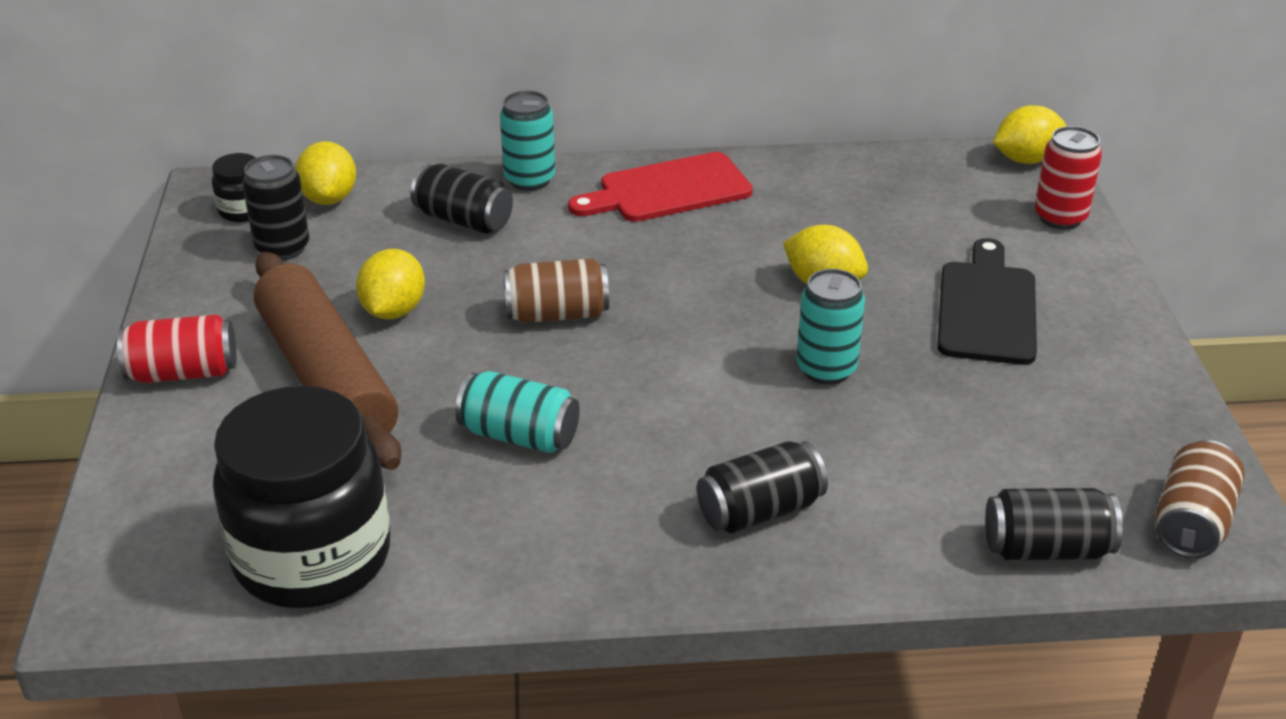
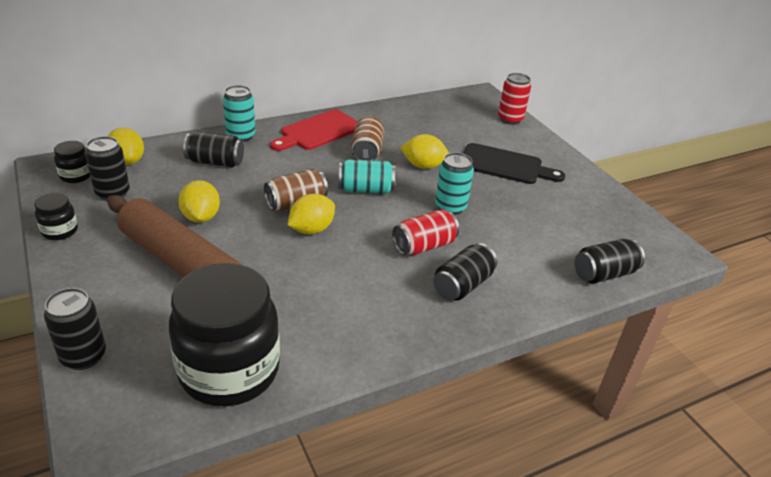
camera: 25 degrees left, 0 degrees up
(129, 489) = (83, 356): none -> black can
(181, 295) = (60, 231): none -> black jar
(183, 373) = (85, 277): red can -> red can (424, 246)
(519, 435) = (313, 272): turquoise can -> turquoise can (365, 189)
(986, 308) = (505, 165): black cutting board -> black cutting board turned 120 degrees clockwise
(1026, 159) = (478, 95): yellow lemon -> yellow lemon (311, 229)
(1192, 522) = (654, 247): brown can -> brown can (366, 151)

